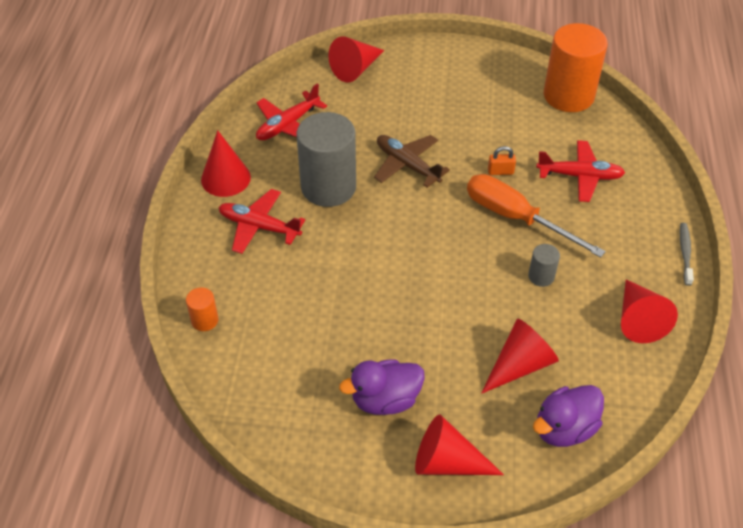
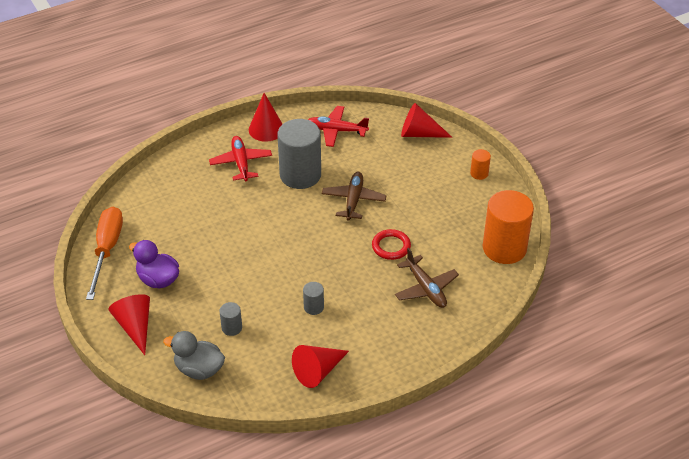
camera: 55 degrees right, 5 degrees down
(205, 320) = (154, 178): orange cylinder -> orange cylinder (479, 173)
(500, 171) = (391, 246): orange padlock -> red ring
(516, 218) = (355, 273): orange screwdriver -> orange screwdriver (107, 250)
(520, 365) = (232, 328): red cone -> grey cylinder
(564, 429) = (199, 369): purple duck -> grey duck
(580, 176) = (426, 288): red plane -> brown plane
(685, 253) = (402, 373): grey toothbrush -> none

